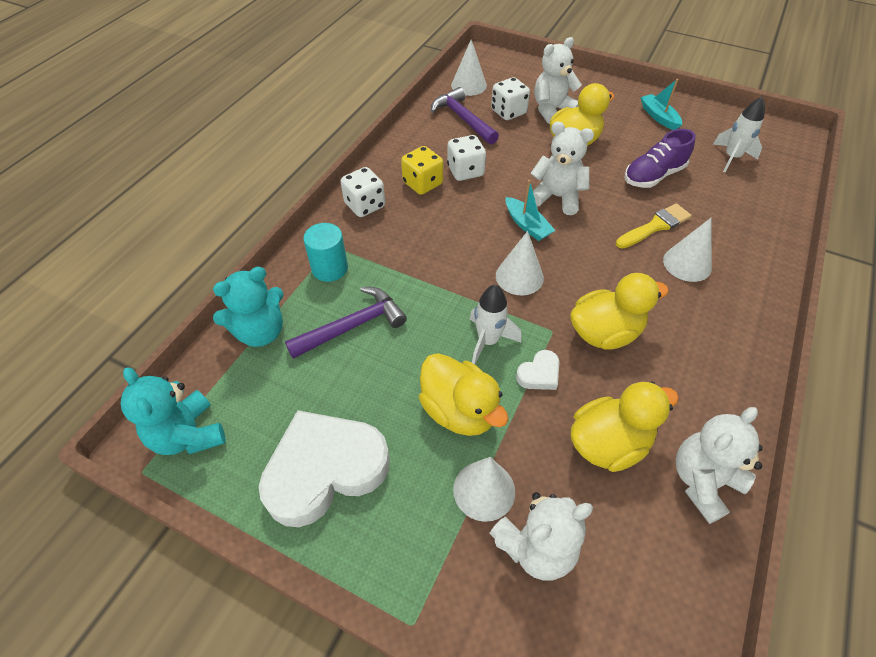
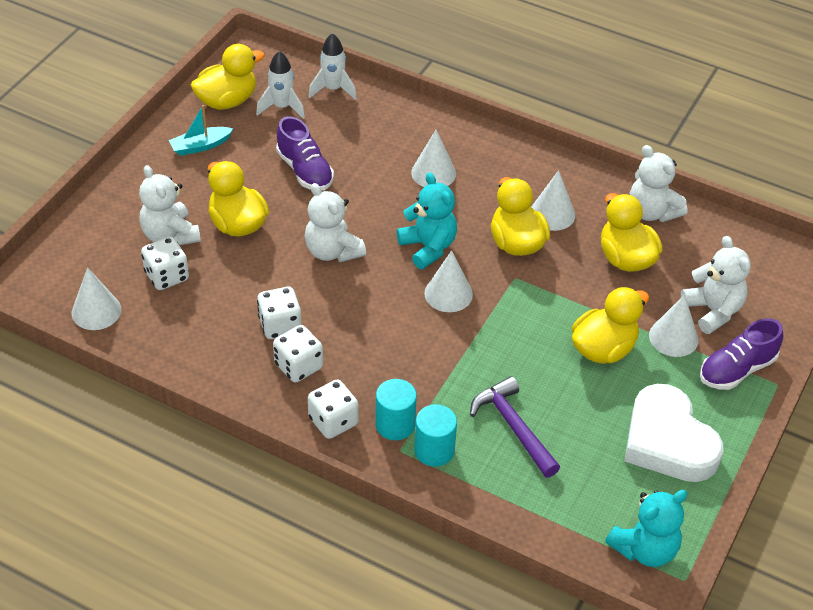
camera: 90 degrees left, 5 degrees down
(260, 332) = (523, 505): turquoise teddy bear -> turquoise teddy bear (428, 247)
(359, 242) = (395, 424): none -> turquoise cylinder
(422, 183) = (298, 366): yellow dice -> white dice
(435, 568) = (737, 370): none -> purple shoe
(462, 119) = (173, 322): purple hammer -> none
(488, 341) = (528, 324): white rocket -> white rocket (333, 89)
(527, 225) = (375, 280): turquoise boat -> none
(539, 374) = (562, 292): white heart -> none
(557, 197) = (332, 251): white teddy bear -> white teddy bear turned 60 degrees counterclockwise
(655, 226) = (382, 184): yellow brush -> none
(661, 368) = (552, 214): none -> white cone
(722, 127) = (227, 101): none -> yellow duck

